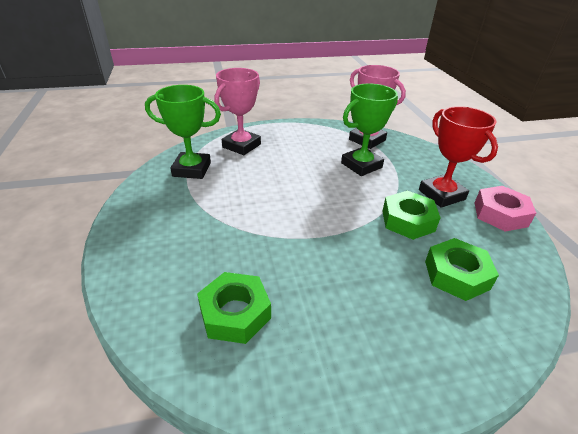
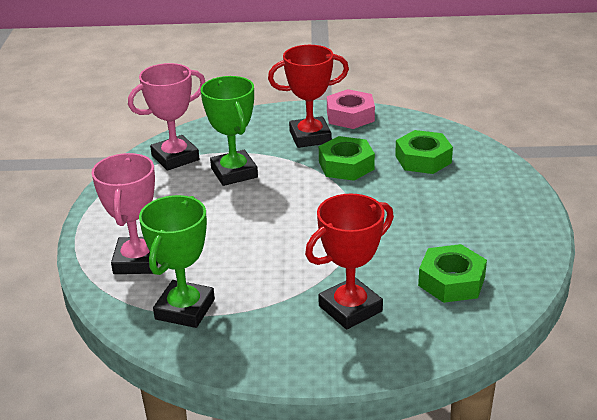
camera: 75 degrees left, 5 degrees down
(191, 245) = (350, 308): none -> red trophy
(241, 146) = (137, 261): pink trophy -> pink trophy turned 45 degrees clockwise

